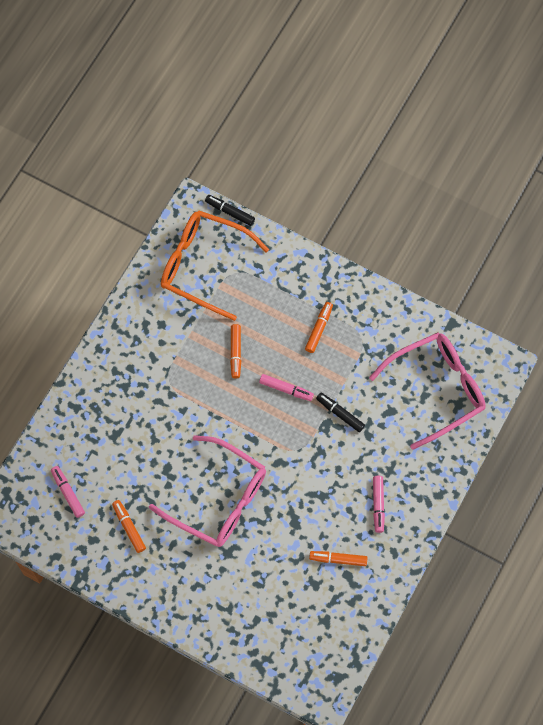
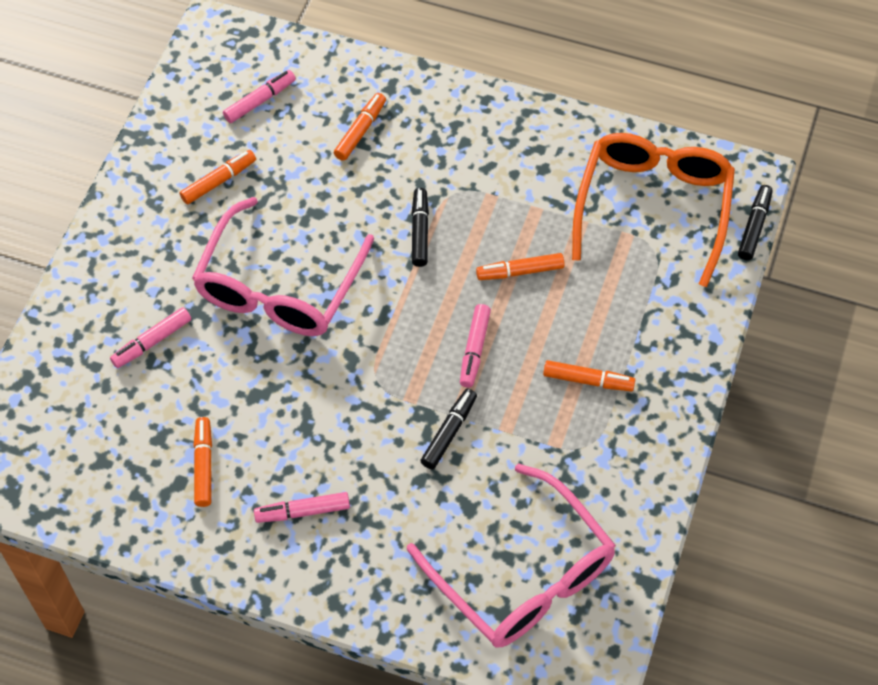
camera: 80 degrees right, 10 degrees down
(107, 431) = (360, 131): none -> orange marker
(194, 407) = (420, 231): none -> black marker
(245, 582) = (152, 342): none -> pink marker

